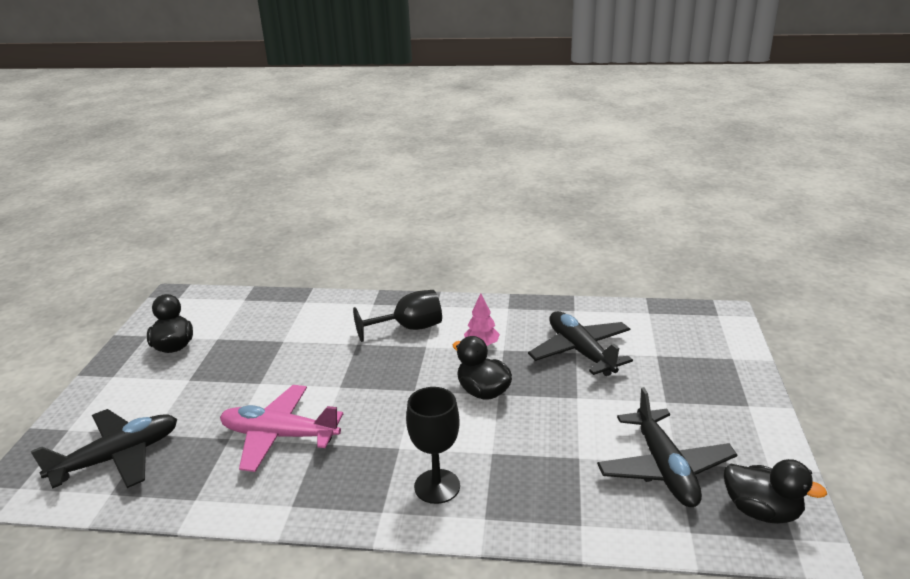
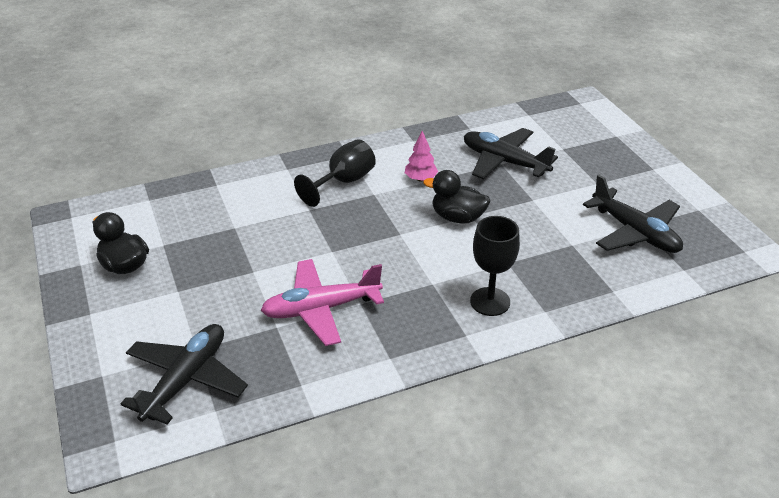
camera: 30 degrees left, 10 degrees up
(761, 511) = (715, 240): black duck -> none

